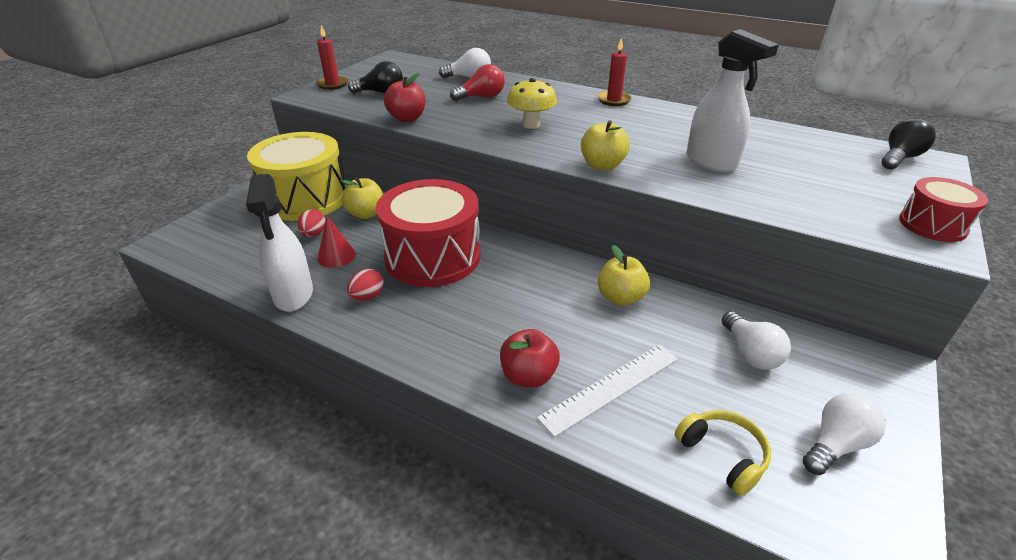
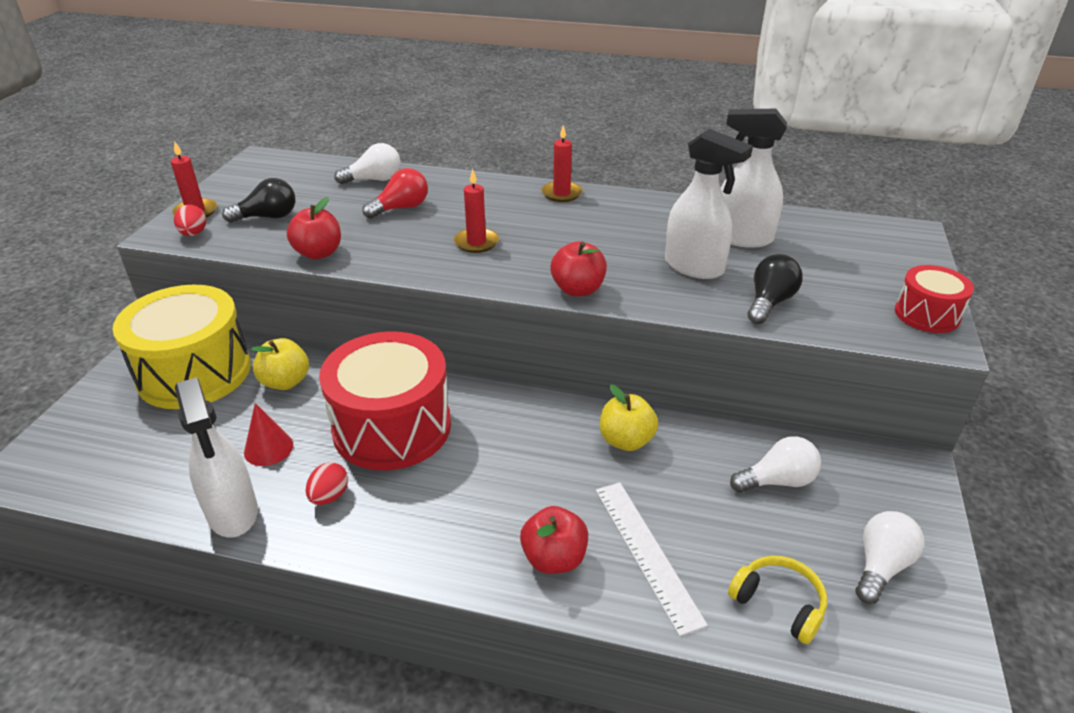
camera: 15 degrees left, 0 degrees up
(314, 234) = (226, 422): red egg -> red egg (193, 234)
(531, 125) = (476, 242): yellow mushroom -> red candle
(602, 165) = (578, 290): yellow apple -> red apple
(611, 387) = (646, 552): white ruler -> white ruler turned 60 degrees counterclockwise
(750, 353) = (777, 481): white light bulb -> white light bulb turned 75 degrees counterclockwise
(763, 146) = (742, 238): none -> white spray bottle
(899, 158) = (879, 234): black light bulb -> black light bulb (769, 303)

